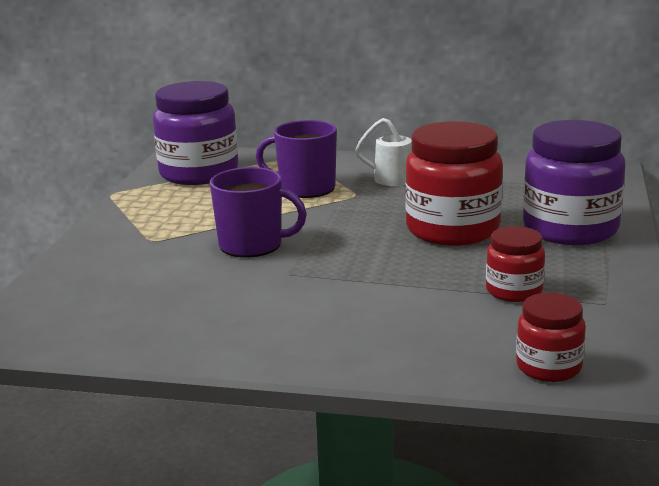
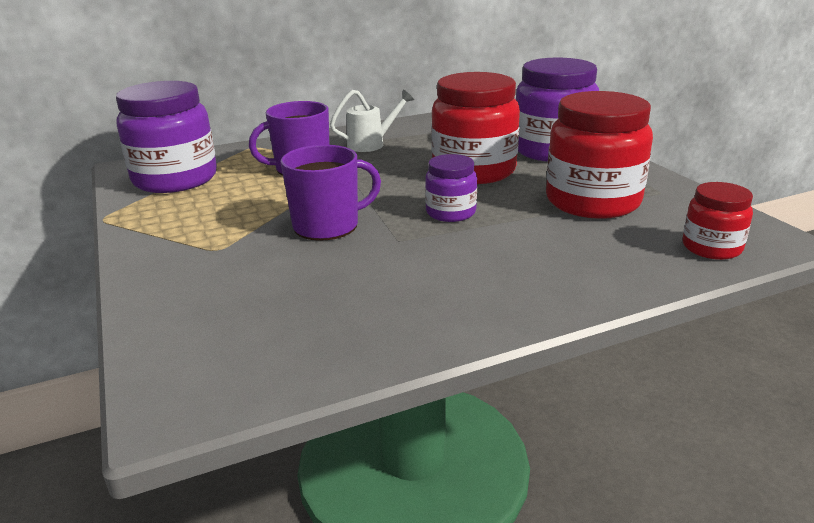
camera: 35 degrees left, 5 degrees up
(366, 263) = (450, 213): none -> purple jar
(514, 291) = (592, 202): red jar -> red jar, size x1.90

